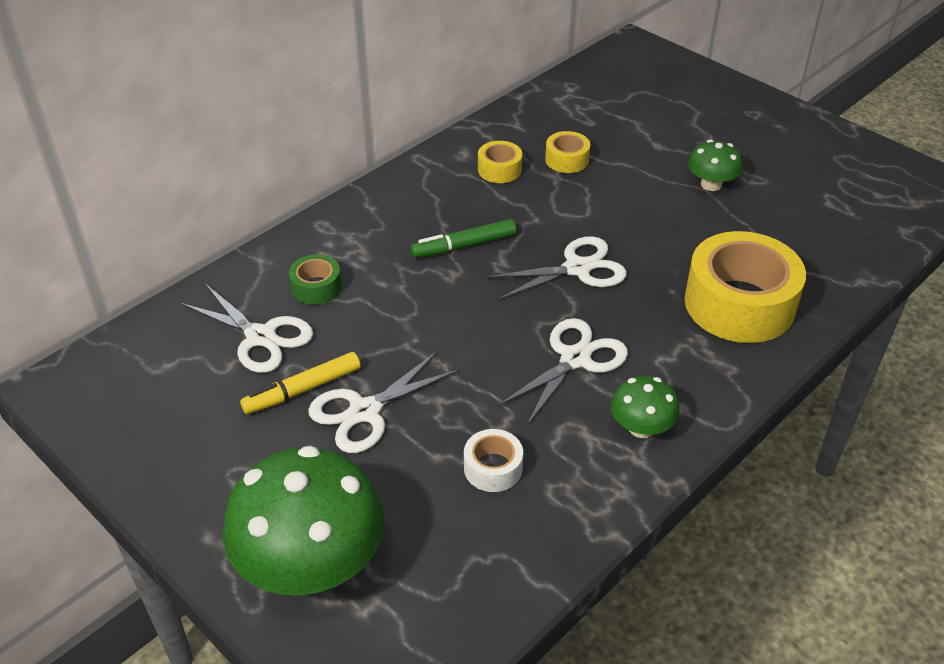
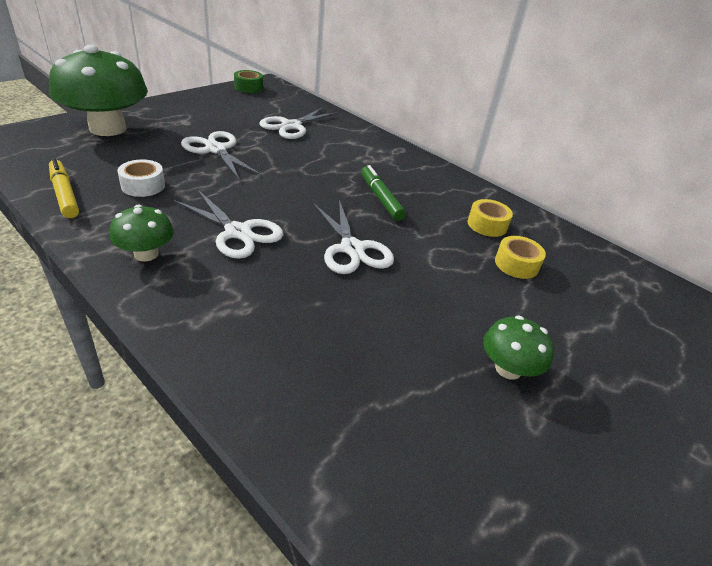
camera: 85 degrees right, 5 degrees down
(303, 389) = (242, 134): yellow marker -> yellow marker (64, 194)
(316, 287) = (335, 143): green tape -> green tape (248, 87)
(739, 304) = (290, 349): yellow tape -> none

